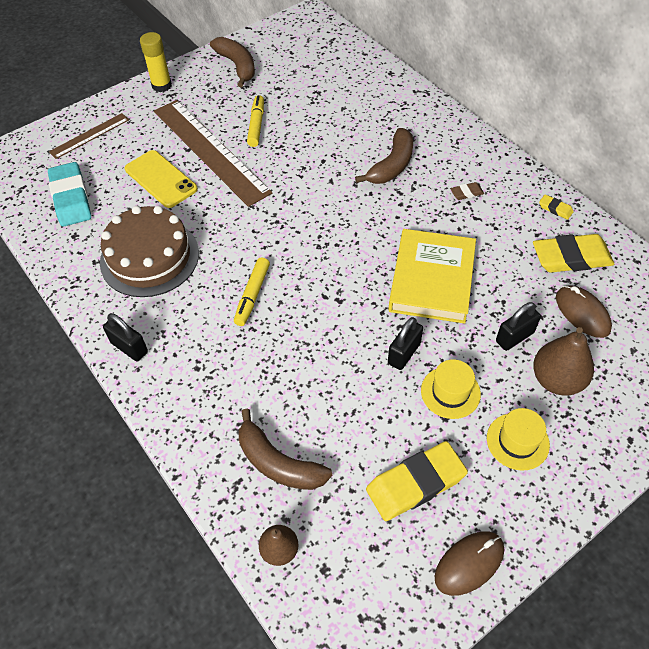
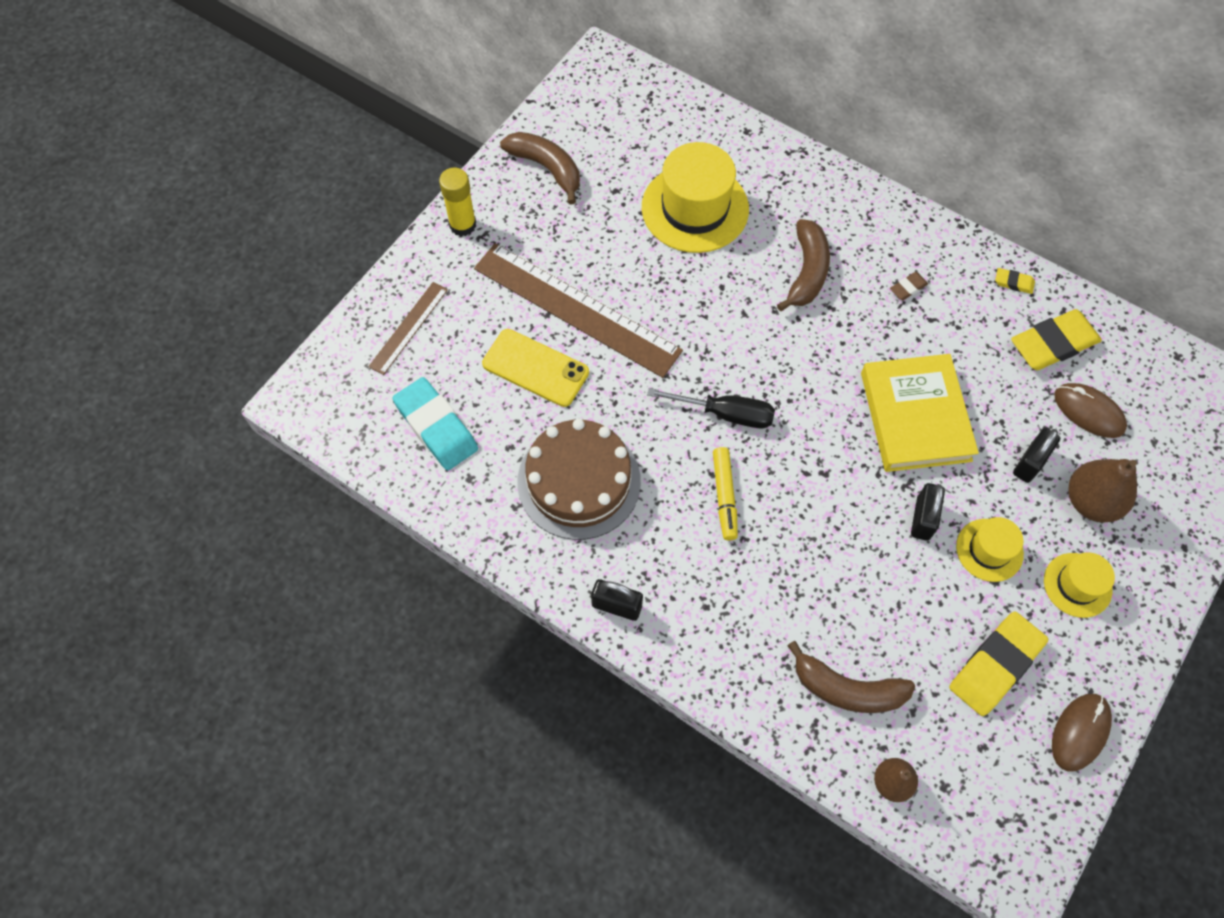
camera: 20 degrees left, 10 degrees up
(256, 125) = (616, 256): yellow marker -> none
(282, 241) = (725, 413): none -> black screwdriver
(328, 109) = (695, 208): none -> yellow hat

